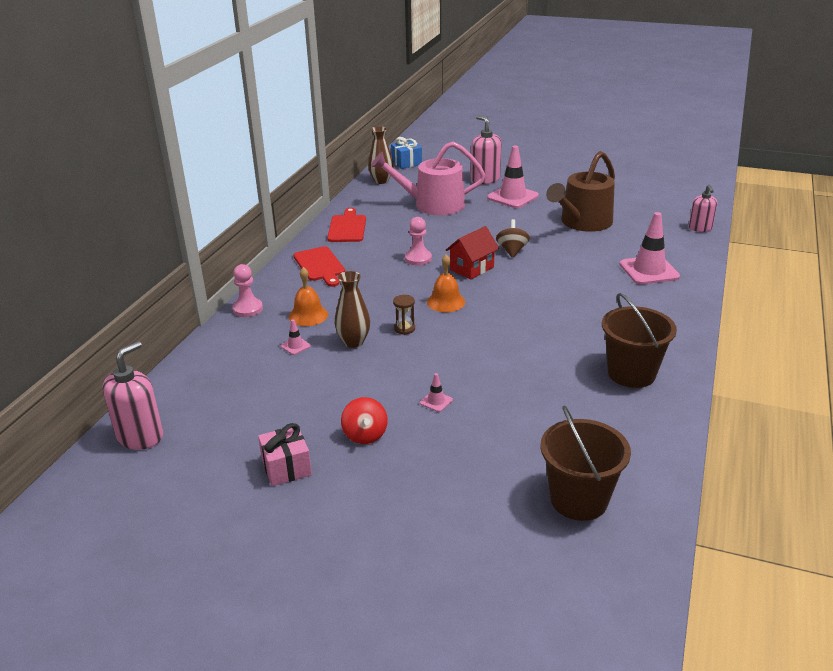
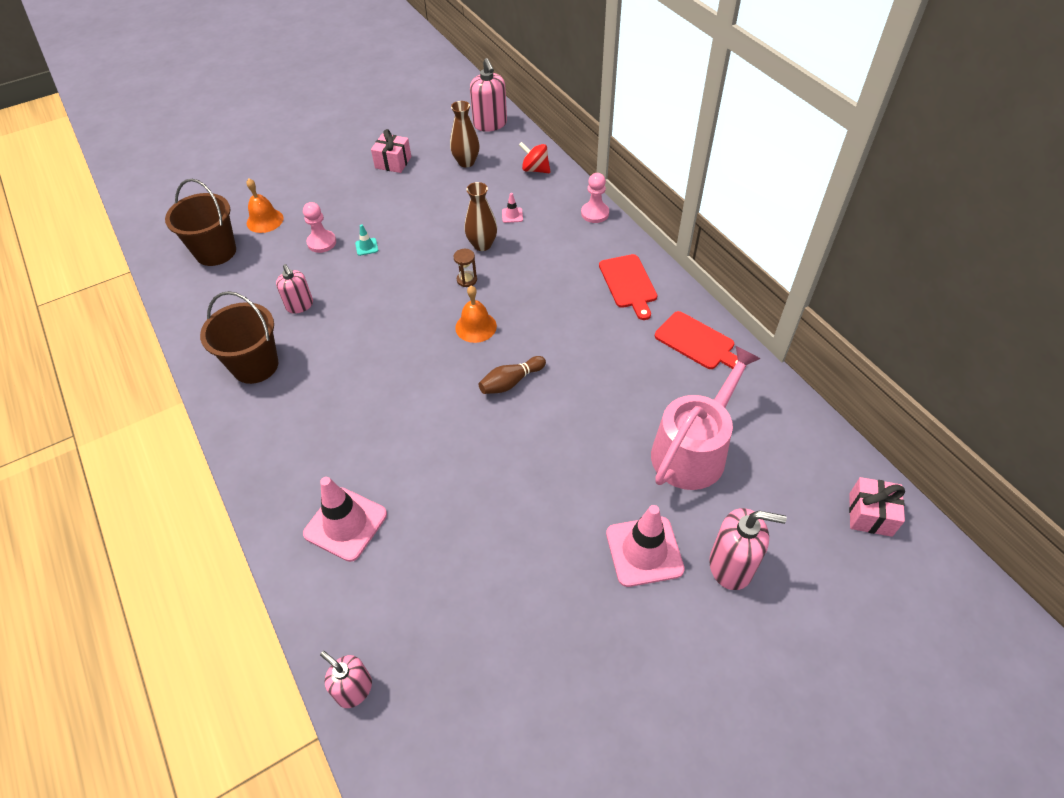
camera: 130 degrees right, 20 degrees up
(308, 315) = (548, 239): orange bell -> orange bell (265, 220)
(320, 265) = (628, 284): red cutting board -> red cutting board turned 120 degrees counterclockwise
(365, 435) = (378, 201): red spinning top -> red spinning top (535, 169)
(381, 181) = (817, 446): brown vase -> brown vase (466, 162)
(406, 163) = (870, 514): blue gift -> pink gift
(418, 259) = (572, 355): pink pawn -> pink pawn (322, 242)
(436, 401) = (366, 247): pink traffic cone -> turquoise traffic cone
(472, 268) = (511, 382): red house -> brown bowling pin
(512, 251) = (510, 439): brown spinning top -> none
(550, 393) = (300, 305): none -> pink soap dispenser
(582, 222) = (502, 565): brown watering can -> none

